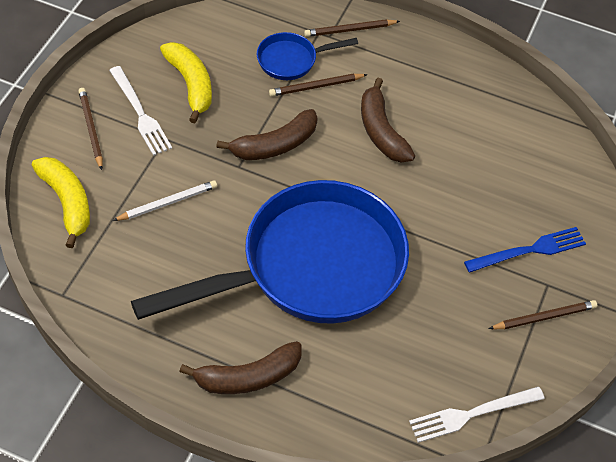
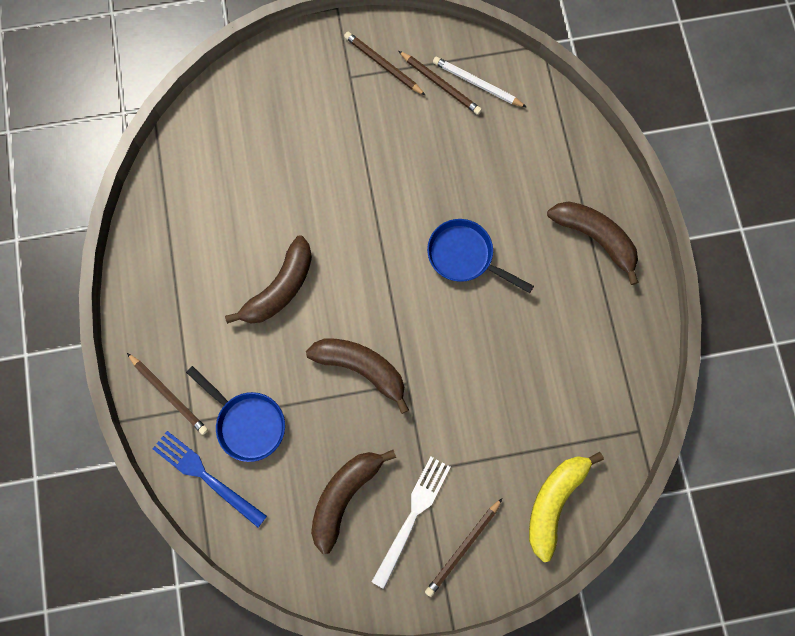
camera: 120 degrees left, 20 degrees up
(167, 203) = (490, 415): white pencil -> white pencil (477, 84)
(191, 84) = (344, 496): yellow banana -> brown banana
(310, 266) = (465, 256): blue pan -> blue pan, size x0.42
(316, 86) = (265, 378): brown pencil -> brown pencil (440, 84)
(472, 414) = (504, 71): white fork -> none
(529, 250) = (326, 105): blue fork -> blue fork (206, 476)

